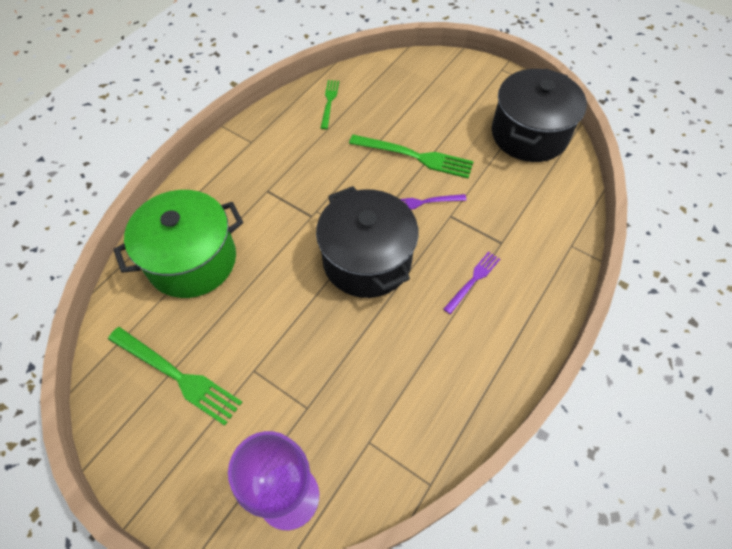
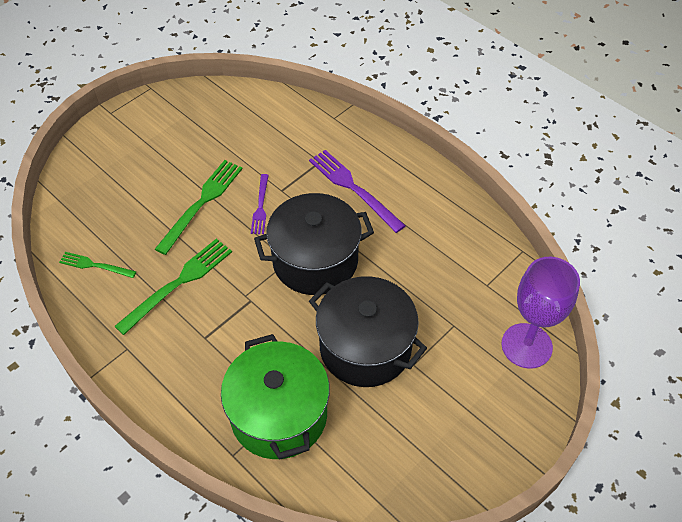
camera: 80 degrees left, 5 degrees down
(177, 376) = (410, 430): green fork -> green fork (178, 283)
(473, 280) = (353, 188): purple fork -> purple fork, size x1.71
(529, 134) = (205, 113): black pot -> black pot (365, 347)

